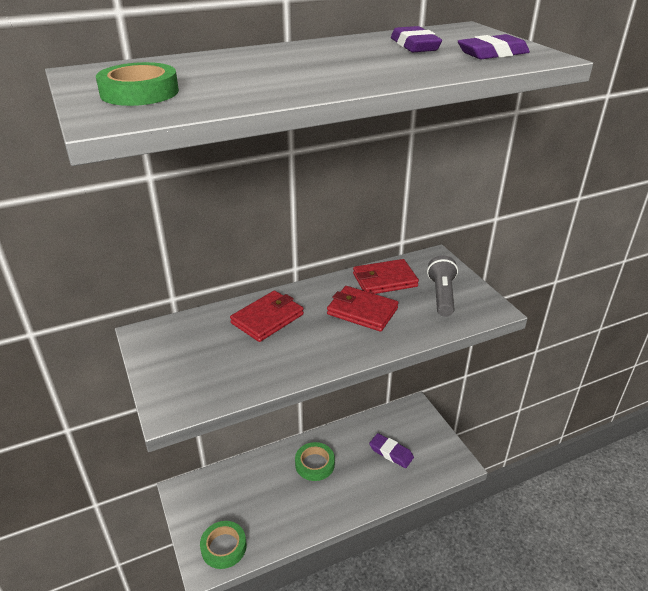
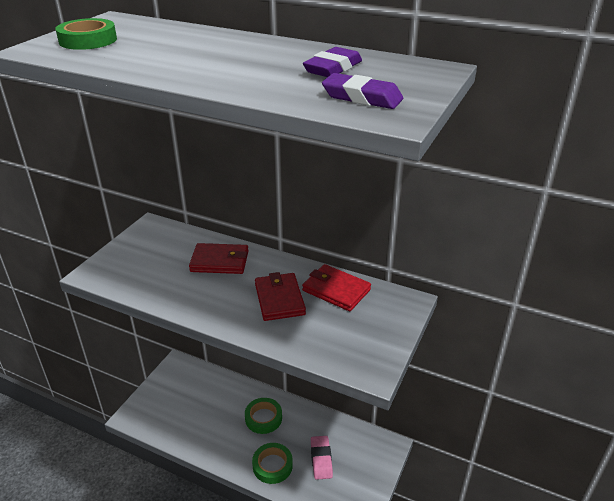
camera: 50 degrees right, 0 degrees up
(223, 547) = (152, 415): green tape -> green tape (272, 465)
(391, 453) = (321, 459): purple eraser -> pink eraser
(442, 295) = (354, 331): grey flashlight -> none

